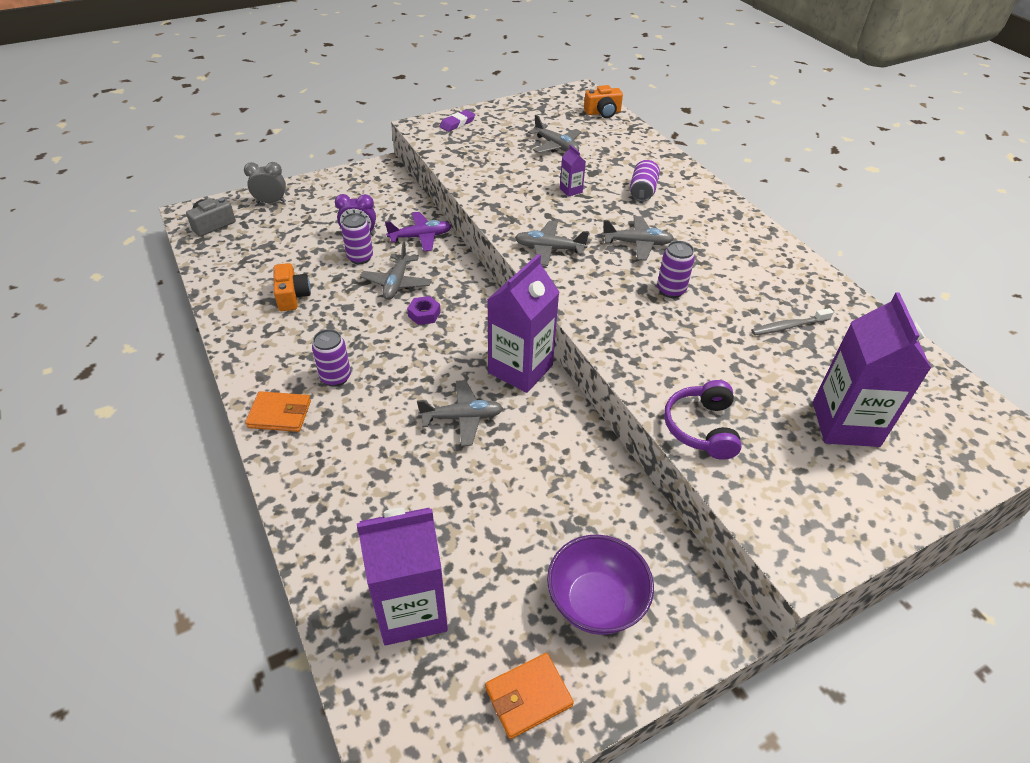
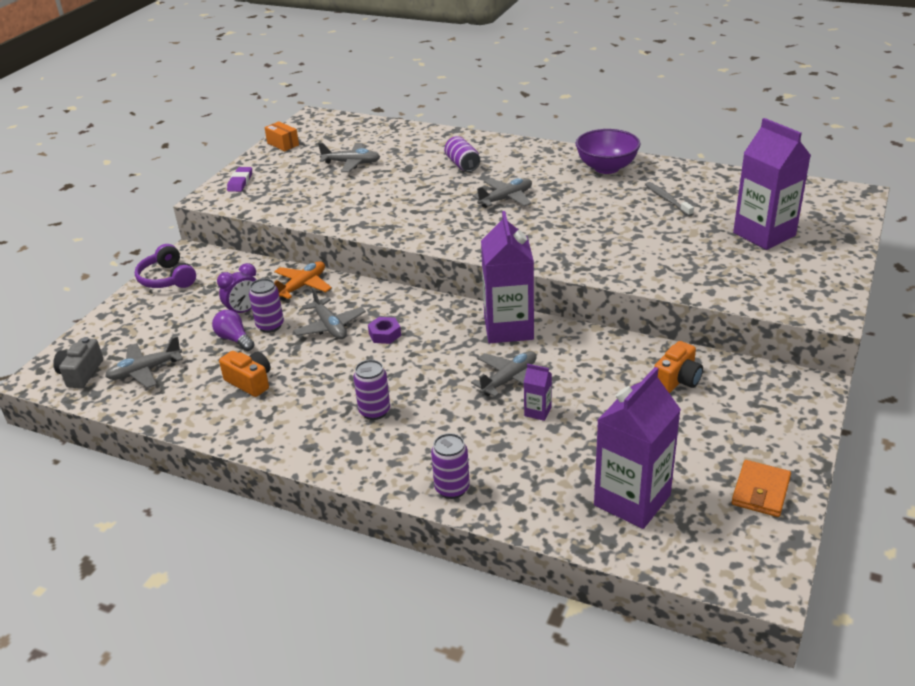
camera: 35 degrees left, 10 degrees down
(271, 202) = (116, 328): grey clock -> none
(280, 414) = (365, 459): orange wallet -> none
(326, 255) = (234, 339): none -> purple light bulb
(420, 237) = (302, 286): purple plane -> orange plane
(528, 105) = (283, 144): none -> orange box
(549, 249) = (448, 231): grey plane -> grey plane (145, 371)
(571, 190) = (408, 187): purple carton -> purple carton (537, 411)
(595, 602) = (733, 422): purple bowl -> purple bowl (606, 168)
(603, 113) = (355, 125): orange camera -> orange camera (677, 380)
(671, 290) = (568, 215): purple can -> purple can (452, 488)
(701, 428) = (691, 280): purple headphones -> purple headphones (167, 279)
(788, 326) = (667, 200): grey toothbrush -> grey toothbrush turned 120 degrees clockwise

